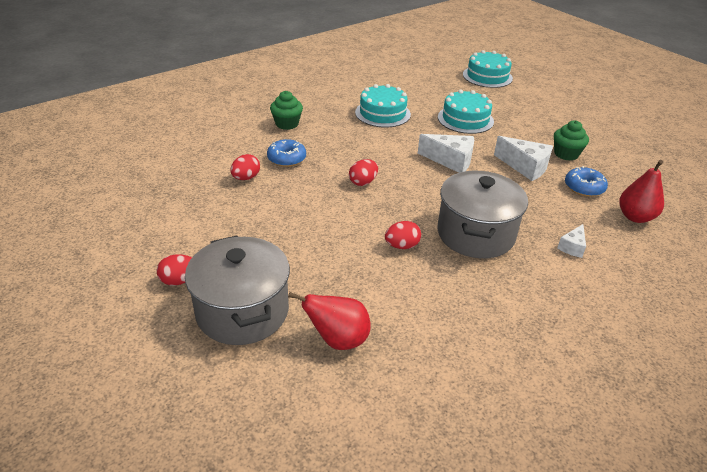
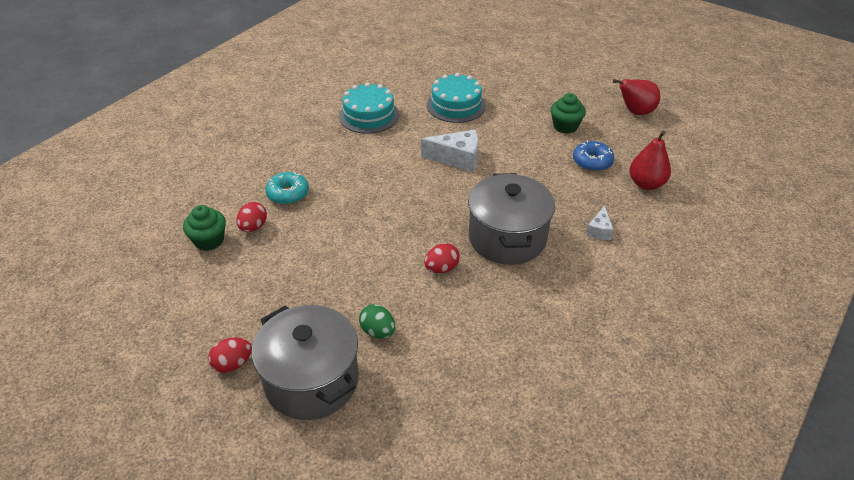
camera: 15 degrees left, 5 degrees up
(286, 159) = (288, 194): blue donut -> turquoise donut
(287, 124) = (271, 150): green cupcake -> green cupcake (209, 240)
(320, 285) = (378, 331): none -> green egg
(338, 340) = (416, 385): red pear -> red pear (635, 112)
(363, 182) = (378, 204): red egg -> none
(487, 76) = (461, 46): turquoise cake -> none
(525, 167) = (531, 150): white cheese -> none

